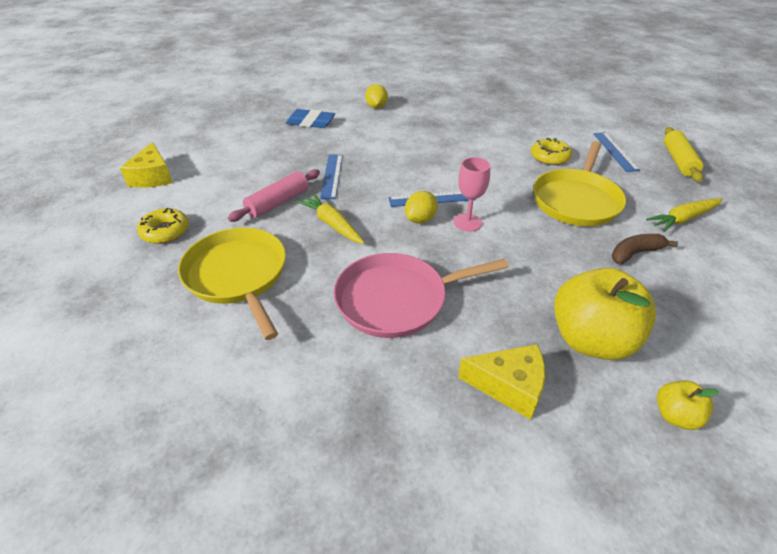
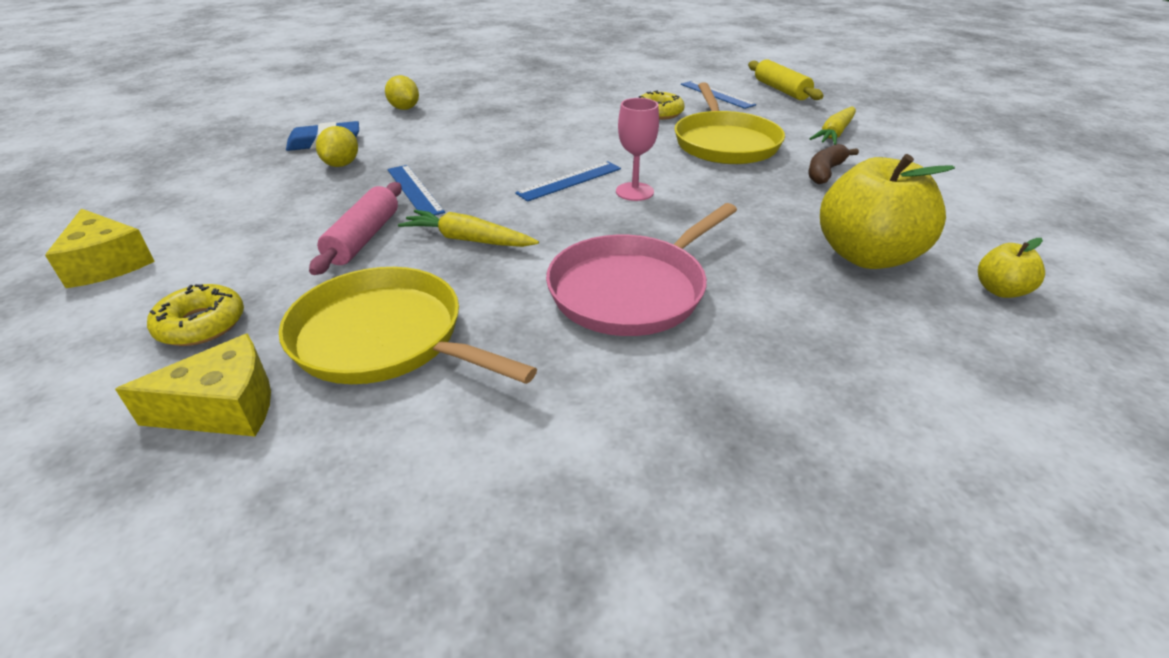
camera: 30 degrees left, 5 degrees down
(420, 219) = (577, 204): yellow lemon -> yellow lemon (342, 164)
(509, 386) = (838, 326): yellow cheese -> yellow cheese (225, 407)

